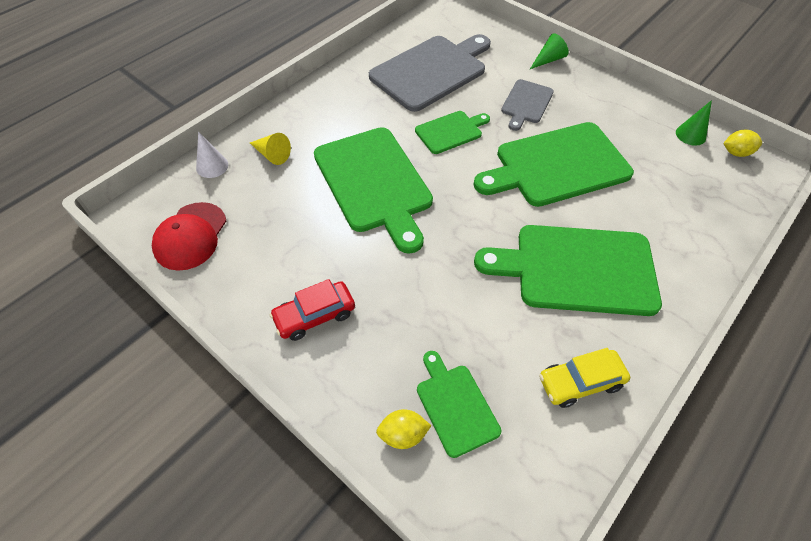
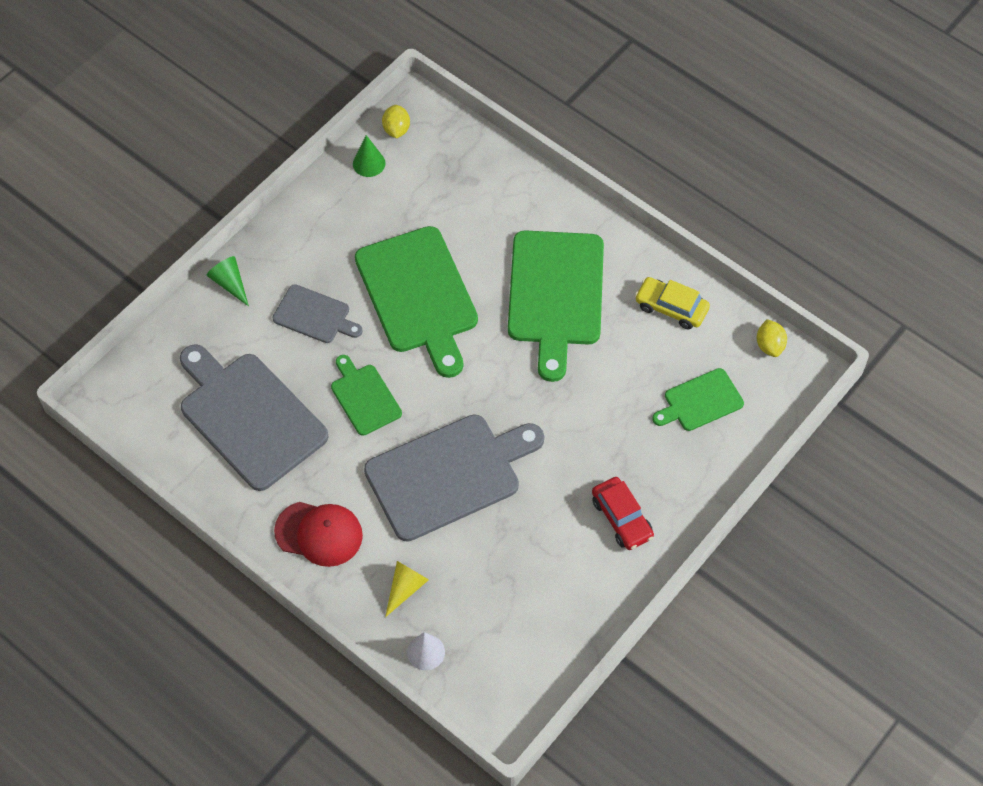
camera: 90 degrees left, 5 degrees up
(190, 236) = (532, 652): red cap -> red cap (319, 533)
(374, 183) = (448, 475): green cutting board -> grey cutting board
(403, 434) = (728, 440): yellow lemon -> yellow lemon (769, 345)
(580, 382) = (671, 308): yellow car -> yellow car turned 135 degrees clockwise

